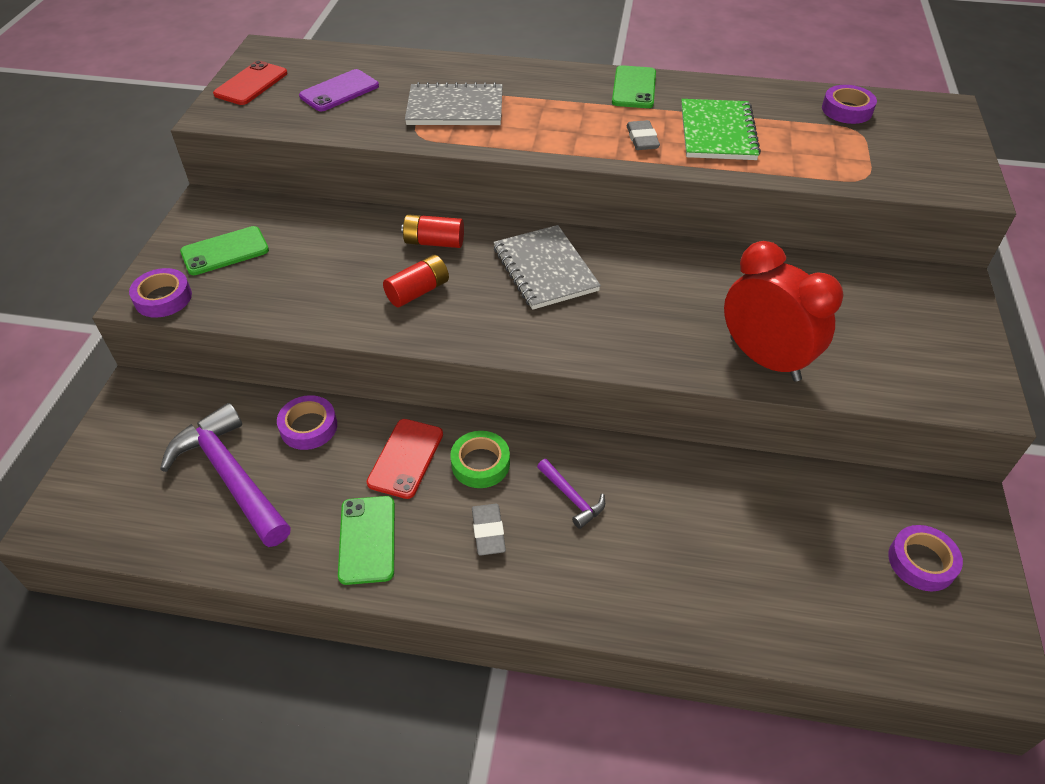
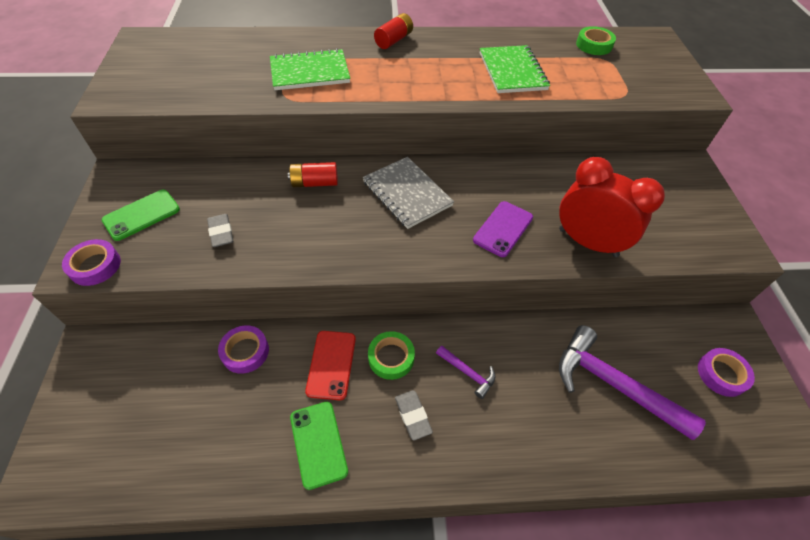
camera: 15 degrees left, 5 degrees up
(231, 476) = (189, 410): purple hammer -> purple hammer (613, 384)
(251, 84) = (134, 68): red phone -> none
(339, 91) = (211, 67): purple phone -> purple phone (503, 229)
(418, 291) = (313, 227): red battery -> red battery (394, 40)
(455, 108) = (310, 72): grey notebook -> green notebook
(634, 88) = (440, 43): green phone -> none
(642, 139) = (460, 82): grey eraser -> grey eraser (221, 232)
(847, 110) = (594, 45): purple tape -> green tape

